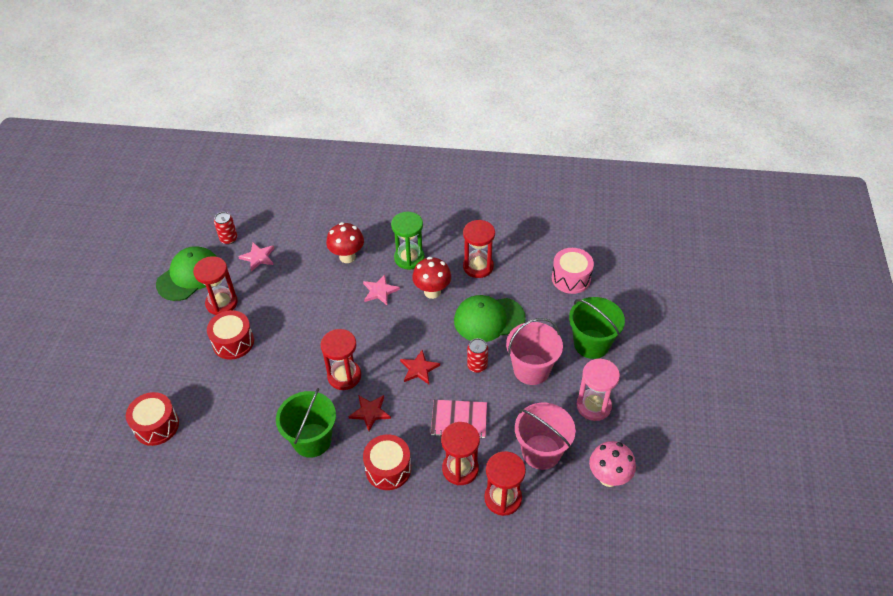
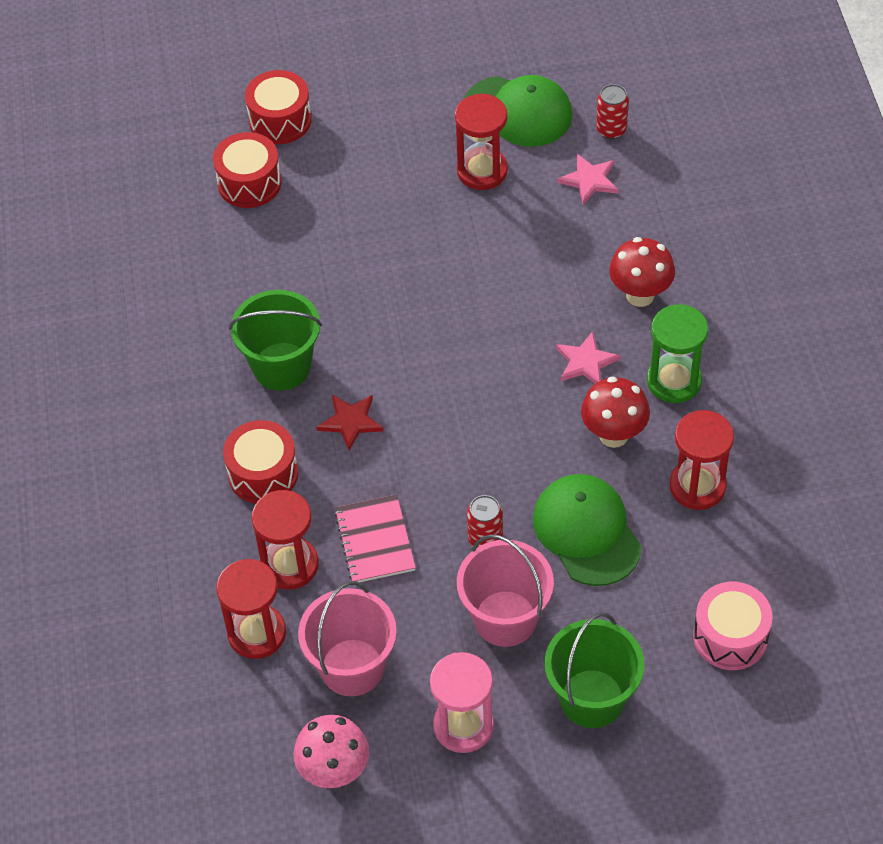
camera: 75 degrees right, 5 degrees up
(233, 342) = (416, 212): red drum -> red drum (280, 120)
(344, 376) = (404, 368): red hourglass -> none
(419, 369) = (451, 461): red star -> none

